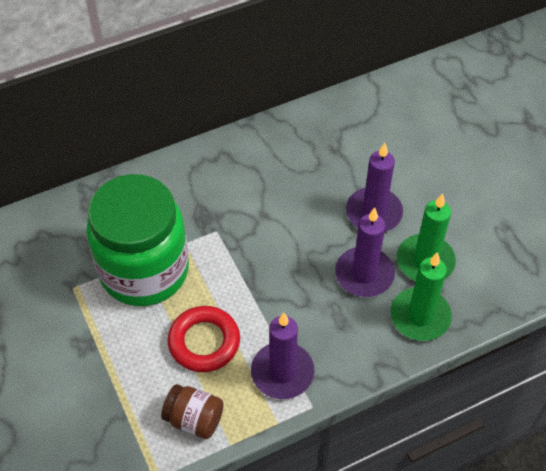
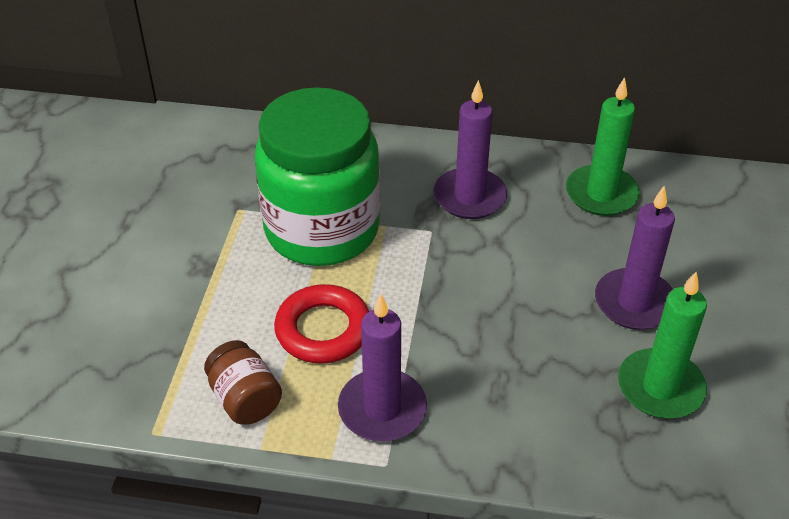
camera: 35 degrees right, 10 degrees down
(364, 274) = (568, 360): purple candle -> purple candle (469, 197)
(420, 316) = (603, 444): green candle -> green candle (601, 194)

